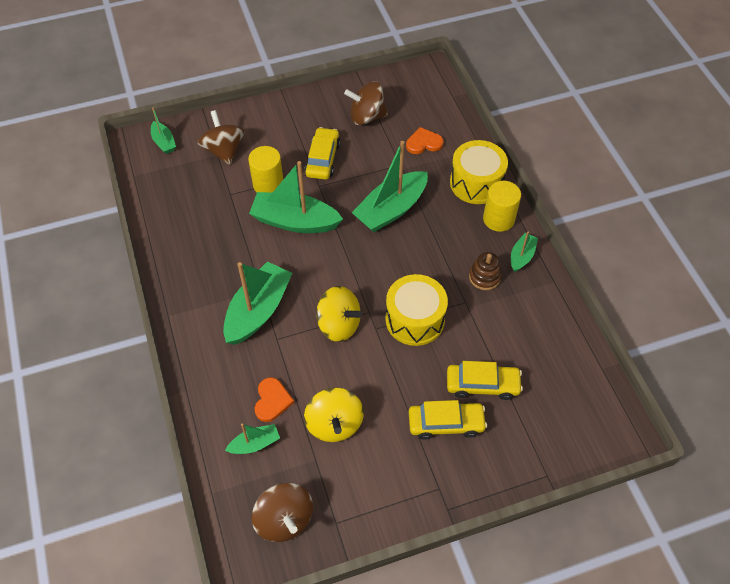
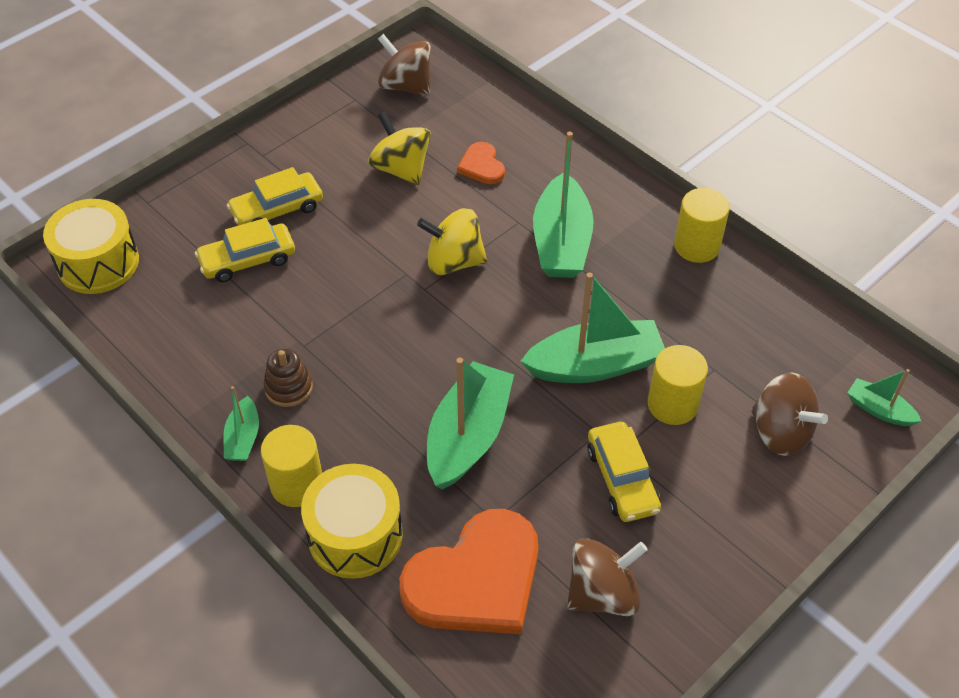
camera: 155 degrees right, 5 degrees down
(174, 272) = (696, 246): none -> yellow cylinder
(255, 444) = (474, 127): green boat -> none
(415, 319) = (361, 300): yellow drum -> yellow drum (98, 263)
(424, 143) = (476, 579): orange heart -> orange heart, size x2.14

